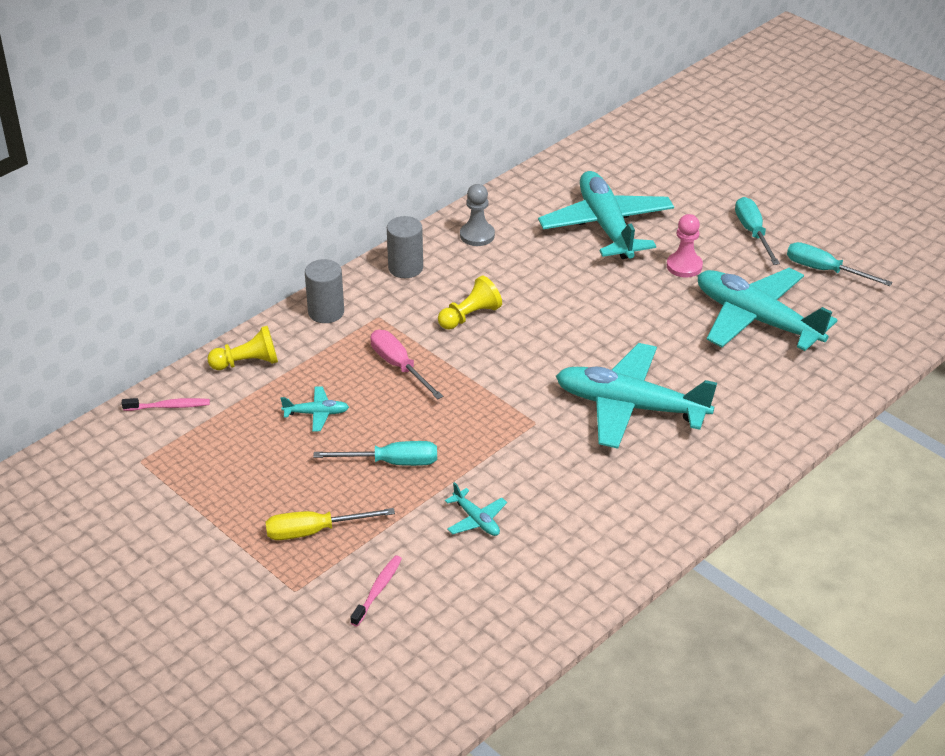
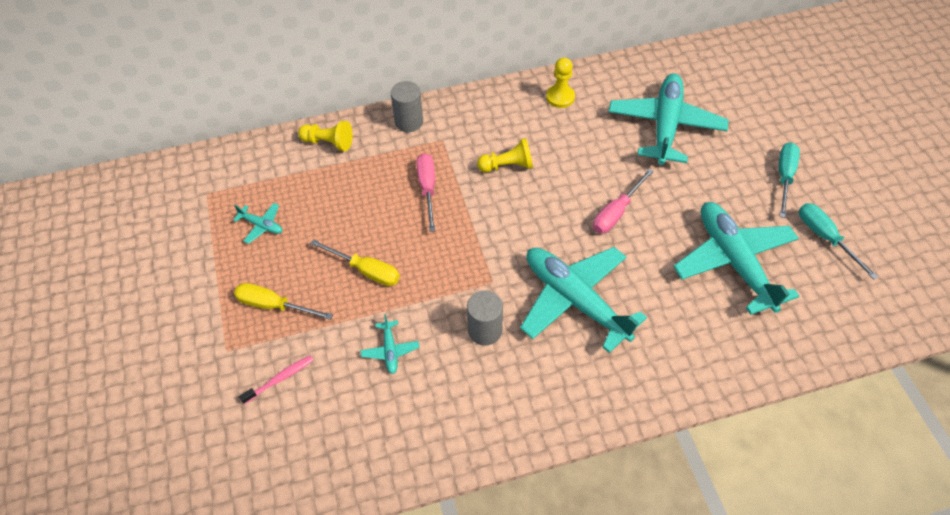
camera: 30 degrees right, 15 degrees up
(169, 406) = (254, 157): pink toothbrush -> none
(316, 413) = (344, 205): turquoise plane -> turquoise plane (262, 225)
(392, 462) = (366, 270): turquoise screwdriver -> yellow screwdriver
(405, 268) = (489, 106): grey cylinder -> grey cylinder (485, 330)
(477, 235) = (560, 97): grey pawn -> yellow pawn
(614, 318) = (616, 212): none -> pink screwdriver
(684, 266) = (705, 186): pink pawn -> none

